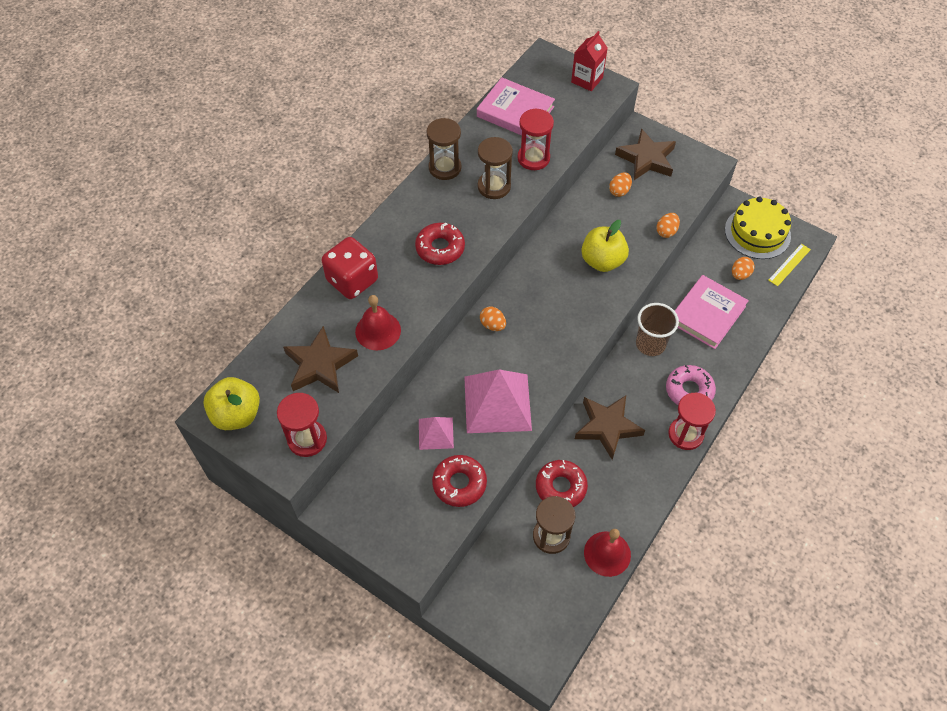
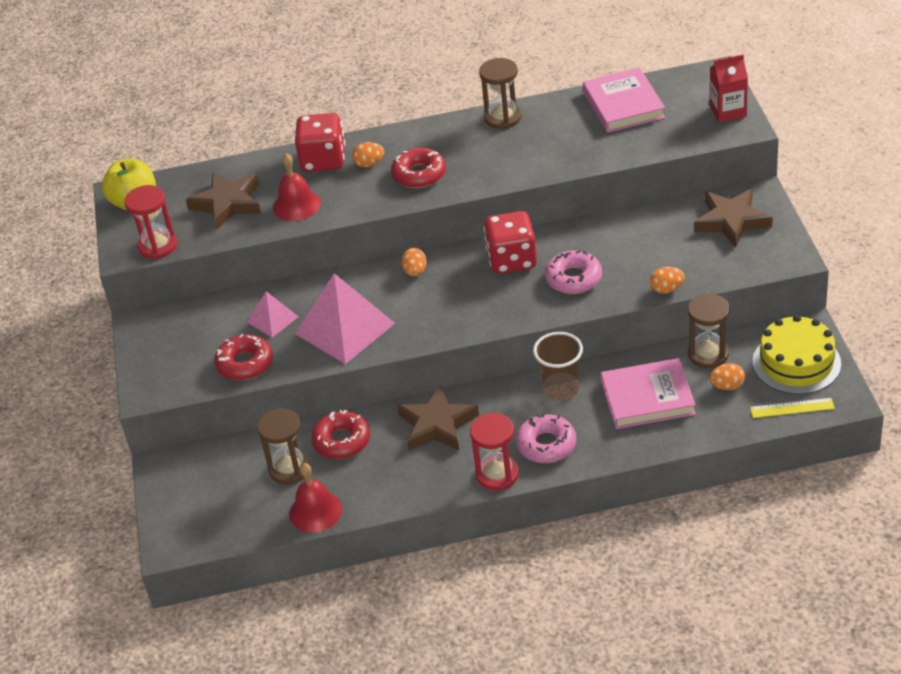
camera: 50 degrees right, 15 degrees down
(494, 186) = (524, 153): brown hourglass -> brown hourglass (708, 354)
(533, 158) = (589, 149): red hourglass -> none
(547, 273) = (512, 260): none -> red dice
(602, 261) = (573, 278): yellow apple -> pink donut
(619, 191) = (667, 233): orange egg -> orange egg (369, 164)

